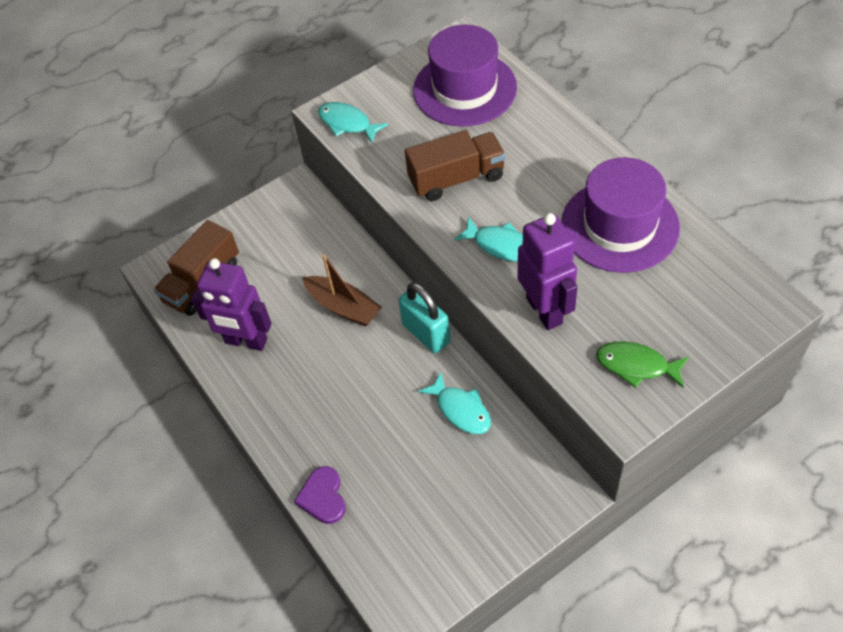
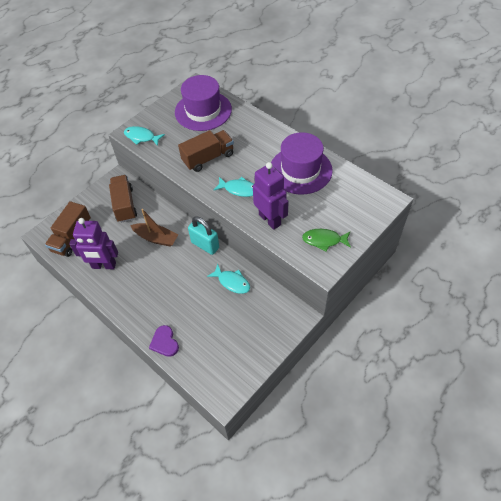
camera: 15 degrees left, 0 degrees up
(301, 238) = (125, 205): none -> brown truck

